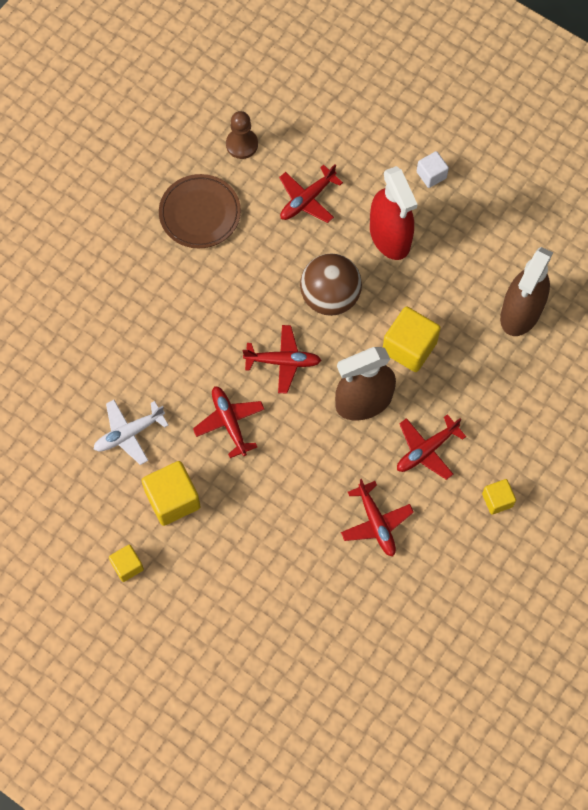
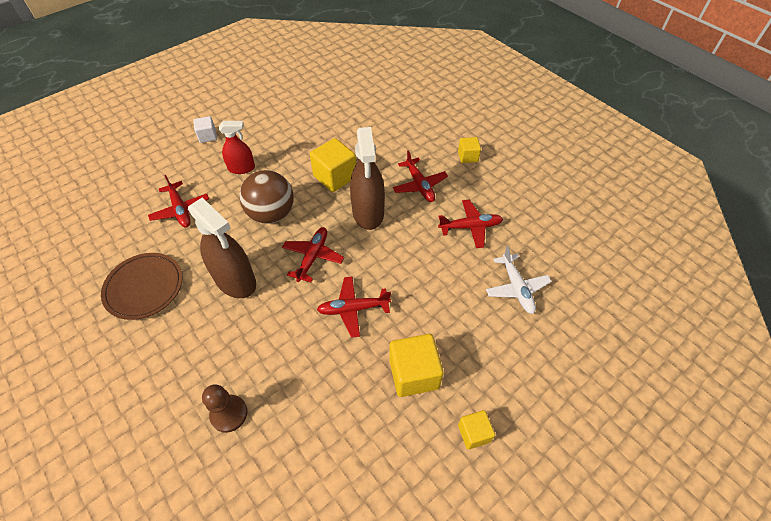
camera: 75 degrees left, 15 degrees down
(129, 434) = (334, 400): white plane -> white plane (516, 288)
(242, 144) = (101, 242): brown pawn -> brown pawn (229, 414)
(390, 236) = (241, 168): red spray bottle -> red spray bottle, size x0.60
(521, 312) = (335, 116): brown spray bottle -> brown spray bottle (235, 280)

